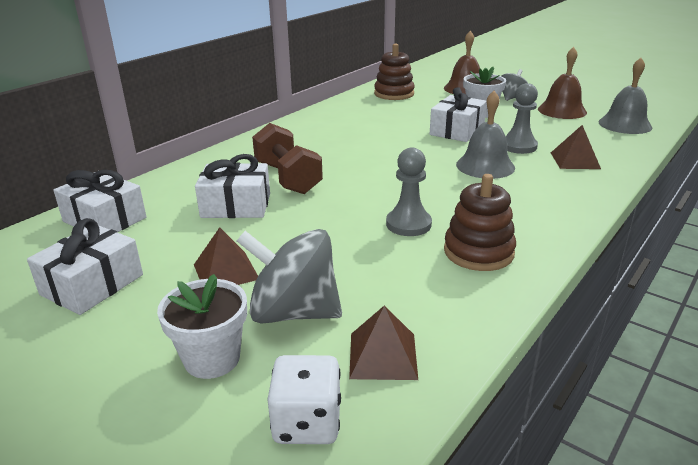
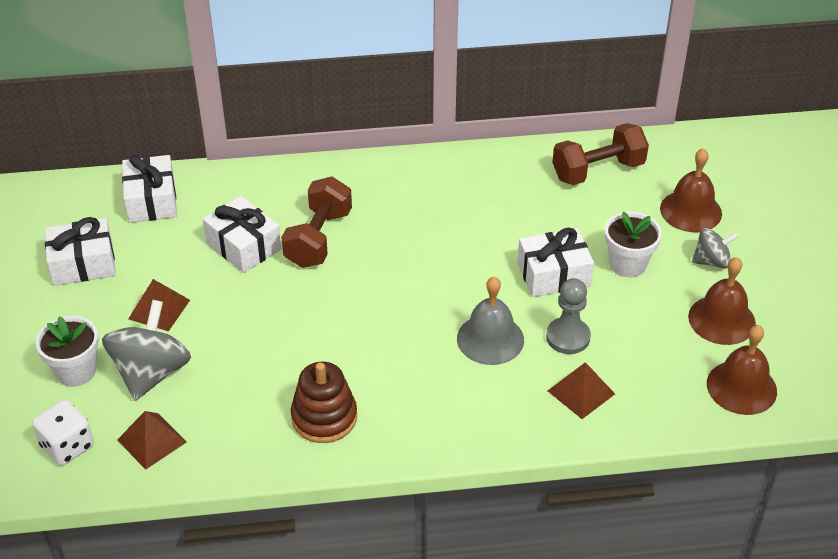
camera: 45 degrees right, 15 degrees up
(293, 312) = (151, 373): grey spinning top -> grey spinning top turned 45 degrees clockwise
(394, 94) = (598, 171): brown stacking toy -> brown dumbbell
(408, 224) = (323, 355): grey pawn -> none
(625, 124) = (741, 387): grey bell -> brown bell

